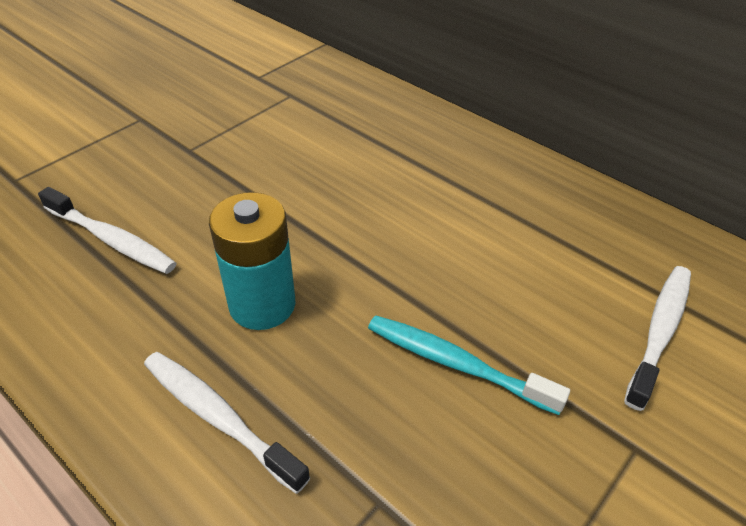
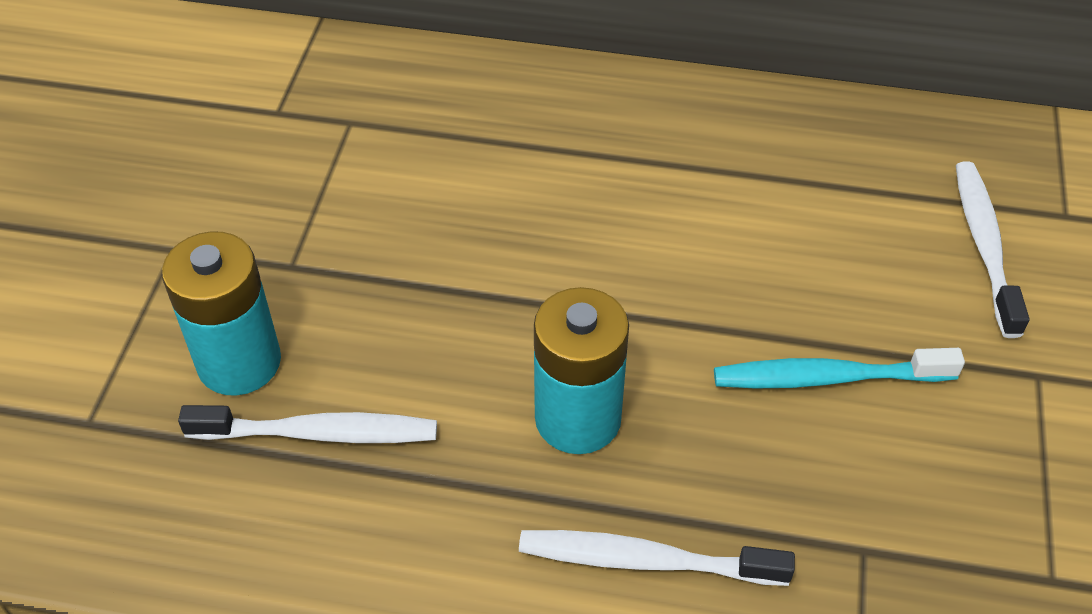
camera: 30 degrees left, 5 degrees up
(112, 185) = (239, 362): none -> turquoise battery

